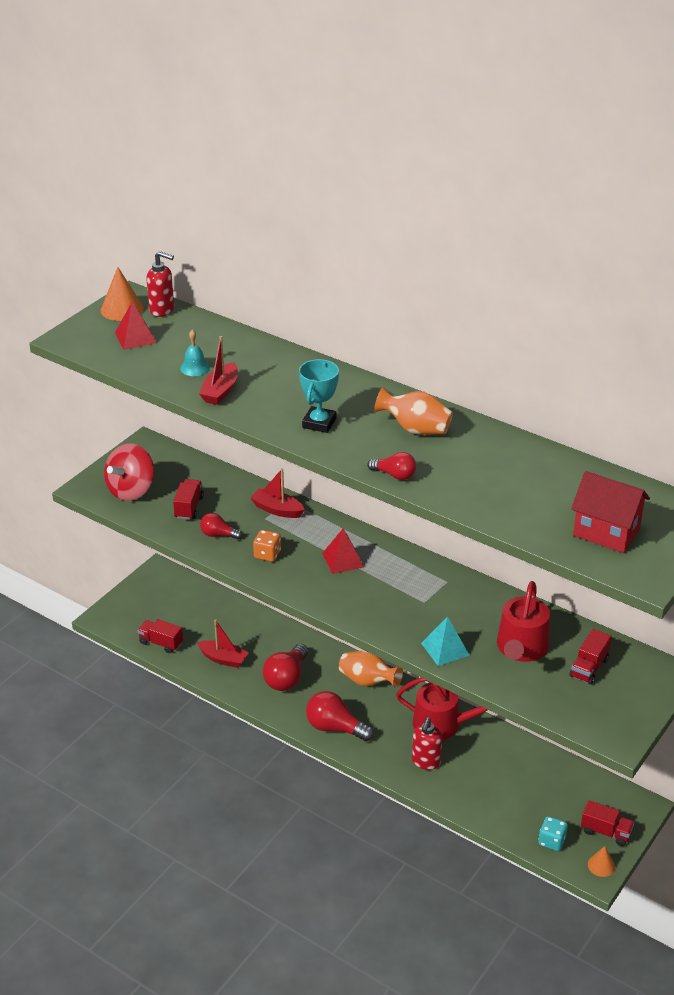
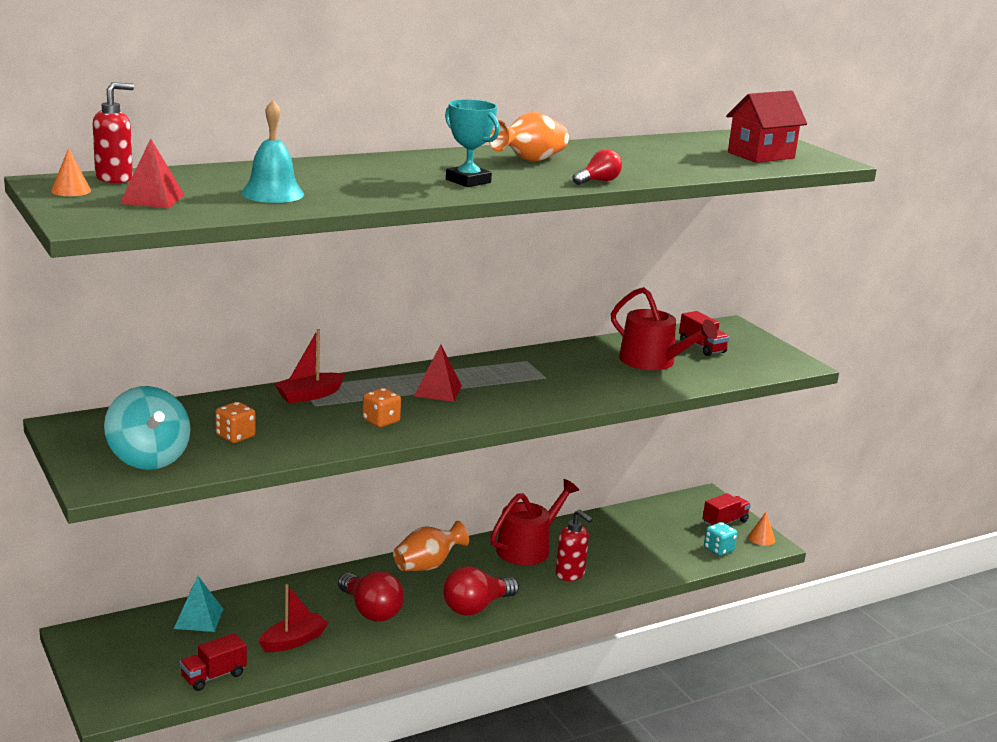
camera: 65 degrees left, 15 degrees down
(122, 309) = (71, 190): orange cone -> orange cone, size x0.60
(131, 490) = (148, 458): red spinning top -> turquoise spinning top
(189, 507) = (235, 436): red truck -> orange dice
(194, 367) = (272, 193): turquoise bell -> turquoise bell, size x1.54
(218, 535) = (311, 435): red light bulb -> none
(220, 391) = (342, 195): red boat -> none
(445, 649) = (624, 389): turquoise pyramid -> turquoise pyramid (198, 618)

